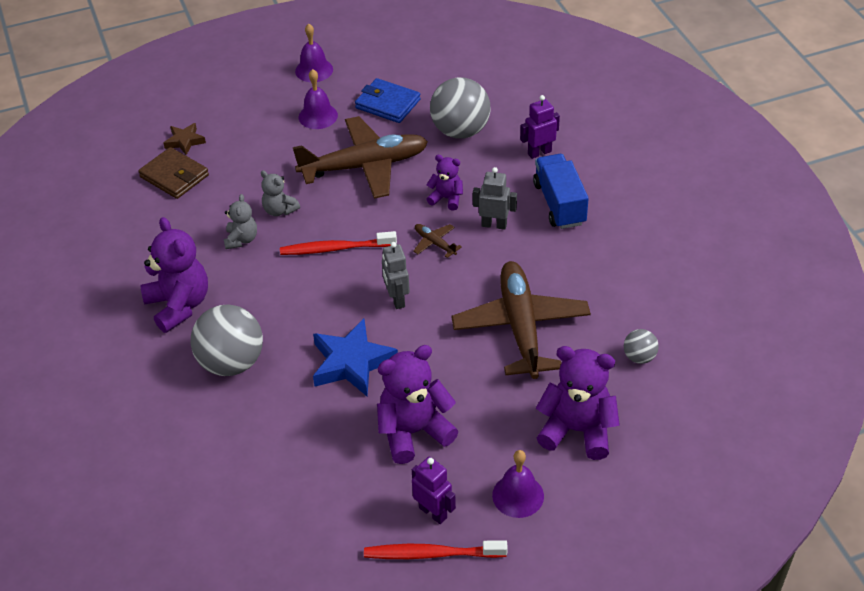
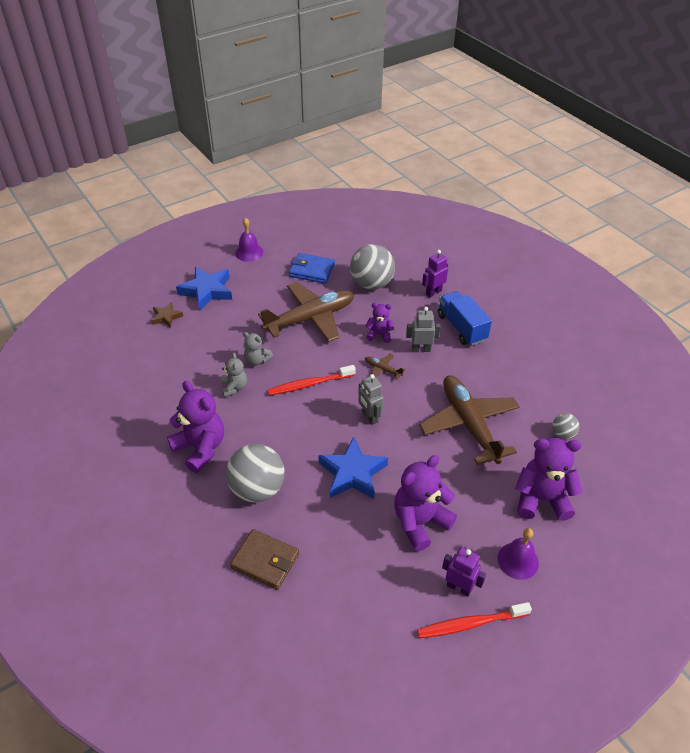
camera: 15 degrees left, 0 degrees up
(174, 176) = (166, 345): brown wallet -> brown wallet (265, 561)
(244, 114) = (207, 291): none -> blue star
(318, 116) = (263, 285): purple bell -> none

